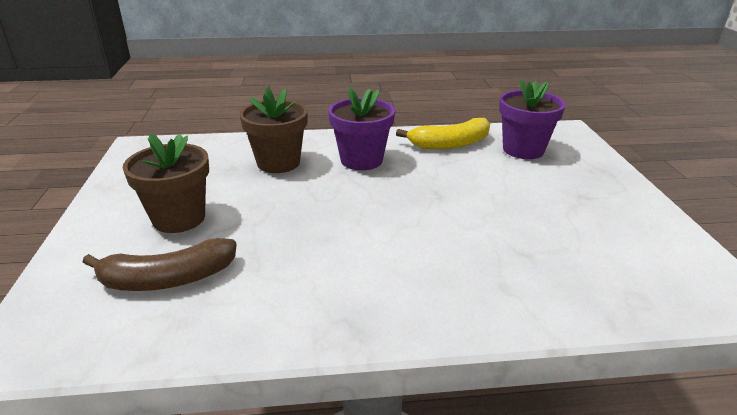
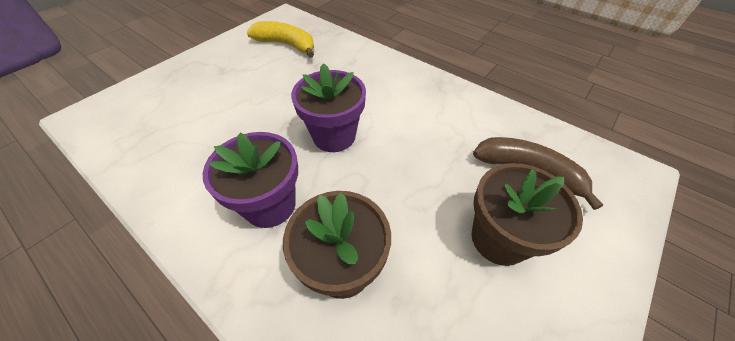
camera: 135 degrees left, 20 degrees up
(450, 144) = (175, 168): yellow banana -> yellow banana (286, 45)
(523, 150) = (155, 121): purple flower pot -> purple flower pot (334, 136)

